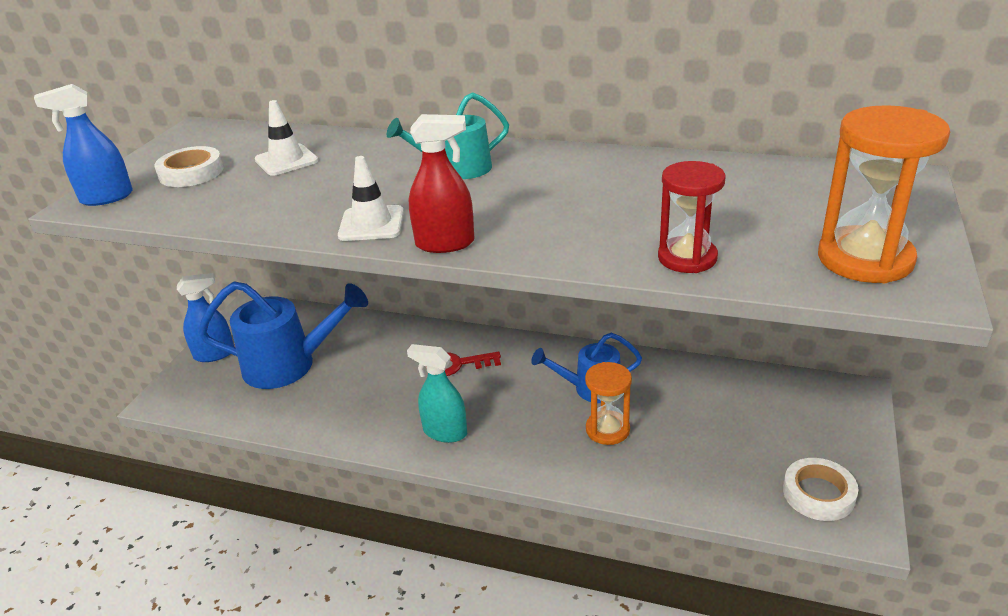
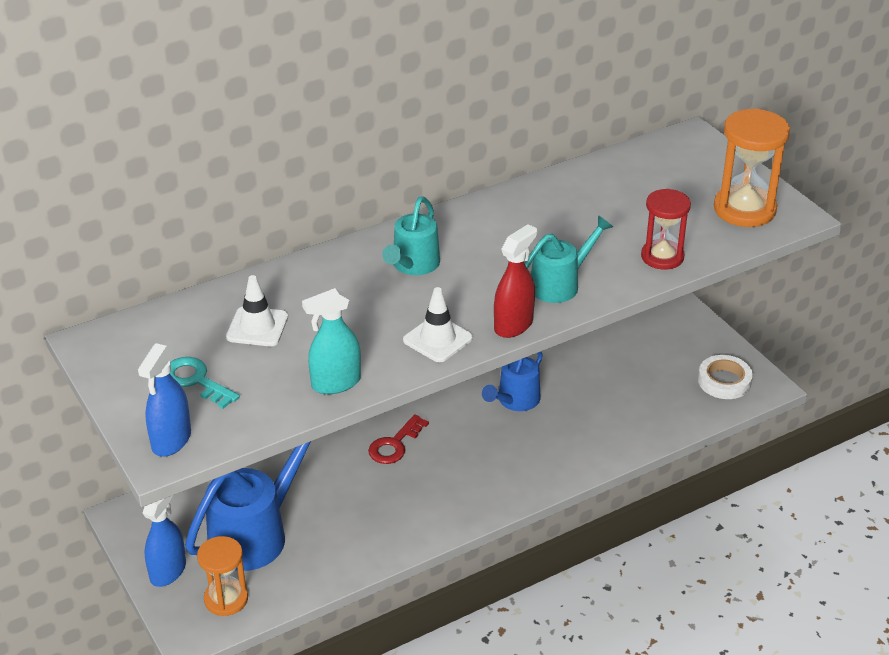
camera: 50 degrees left, 5 degrees up
(191, 172) = (195, 381): white tape -> turquoise key
(445, 432) = (462, 496): turquoise spray bottle -> turquoise spray bottle (335, 383)
(545, 234) = (560, 284): none -> turquoise watering can
(607, 429) = (564, 421): orange hourglass -> orange hourglass (226, 599)

